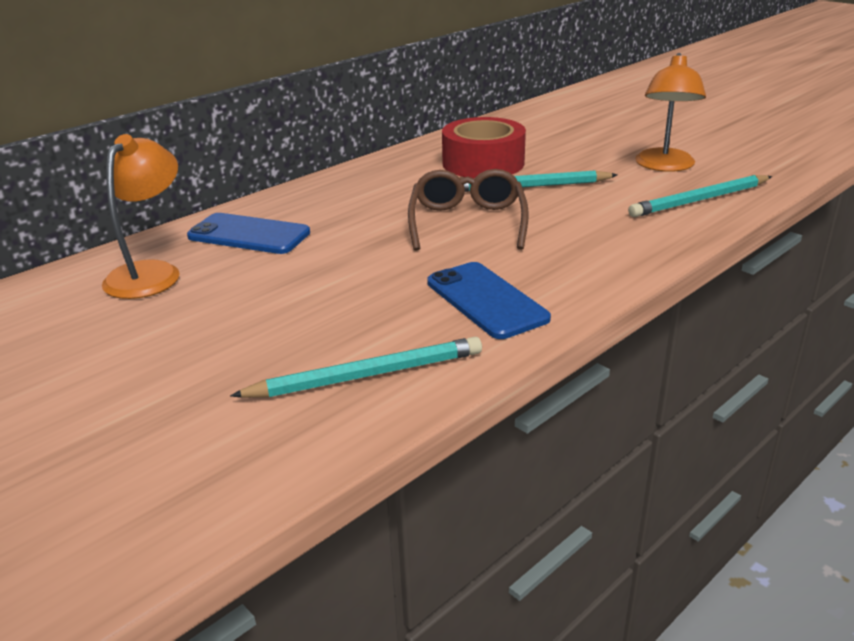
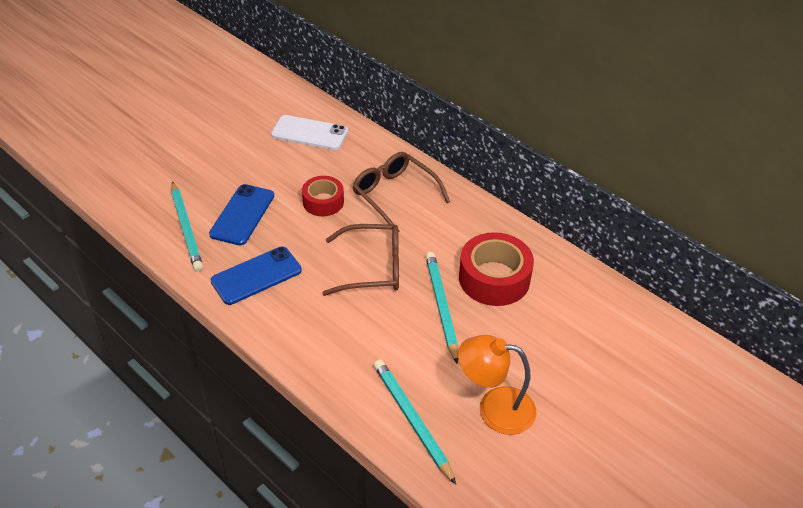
camera: 85 degrees right, 15 degrees up
(150, 273) = (310, 133): orange lamp -> white phone
(249, 235) = (358, 163): blue phone -> blue phone (242, 215)
(328, 211) = (395, 195): none -> brown glasses
(328, 257) = (323, 202): none -> red tape

